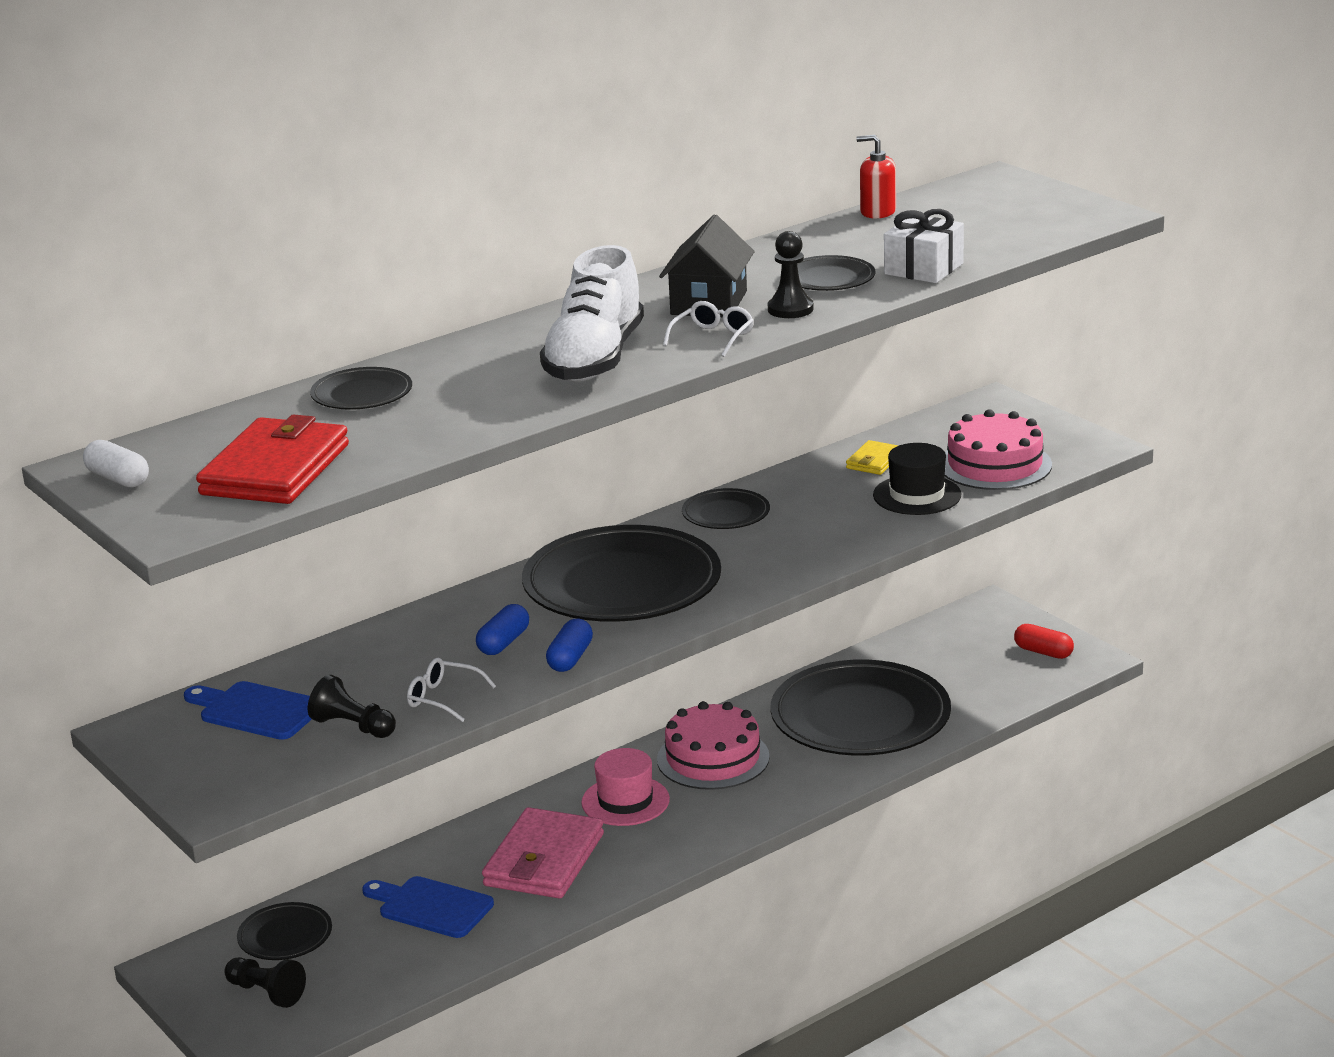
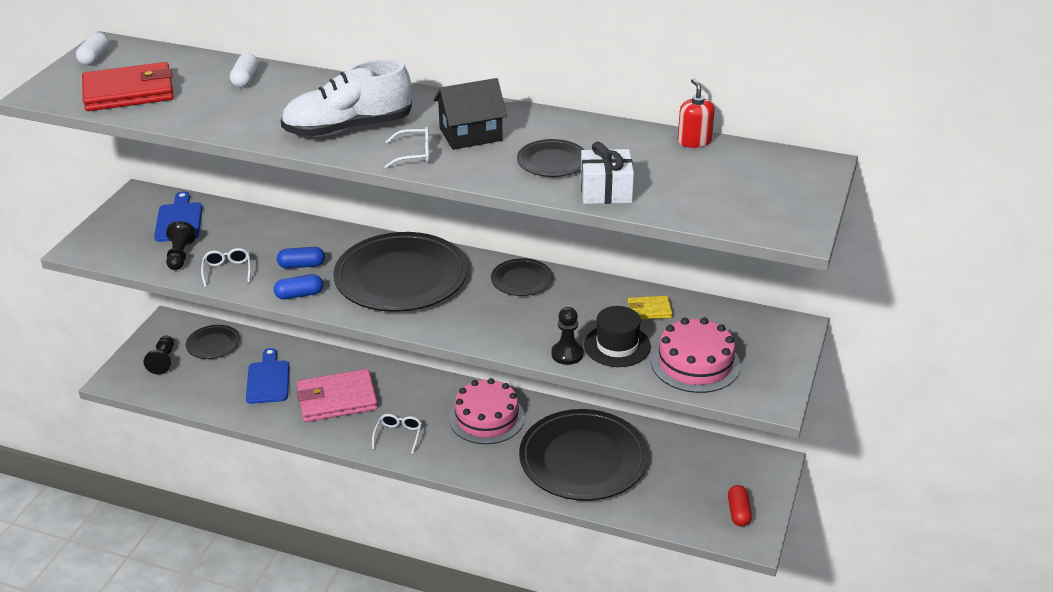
camera: 55 degrees right, 10 degrees up
(362, 394) = (245, 79): black plate -> white capsule
(625, 801) = (416, 403): pink hat -> none
(673, 832) = (398, 435): none -> white glasses
(790, 309) = (485, 165): black pawn -> black pawn (567, 354)

